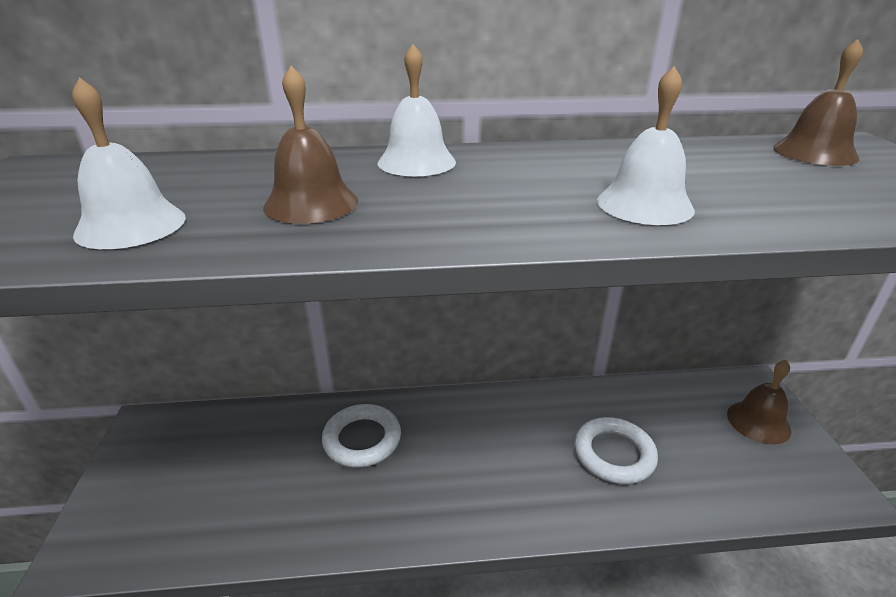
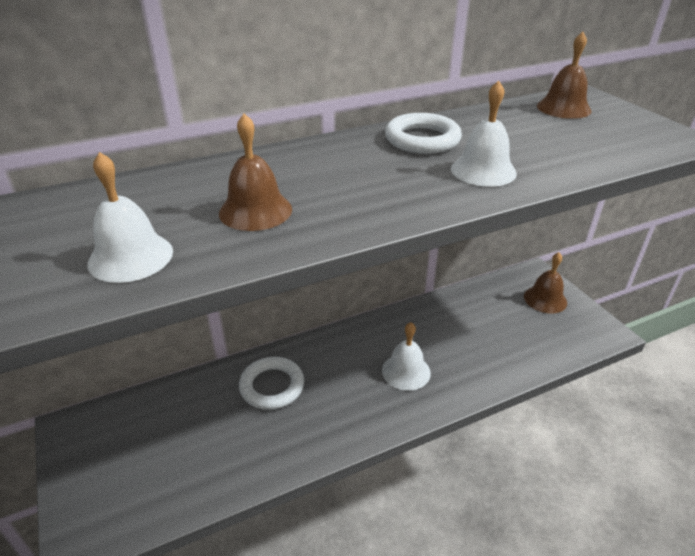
camera: 20 degrees left, 5 degrees up
(416, 162) = (303, 158): white bell -> white bell (406, 371)
(614, 454) = (461, 346): white ring -> white ring (422, 139)

